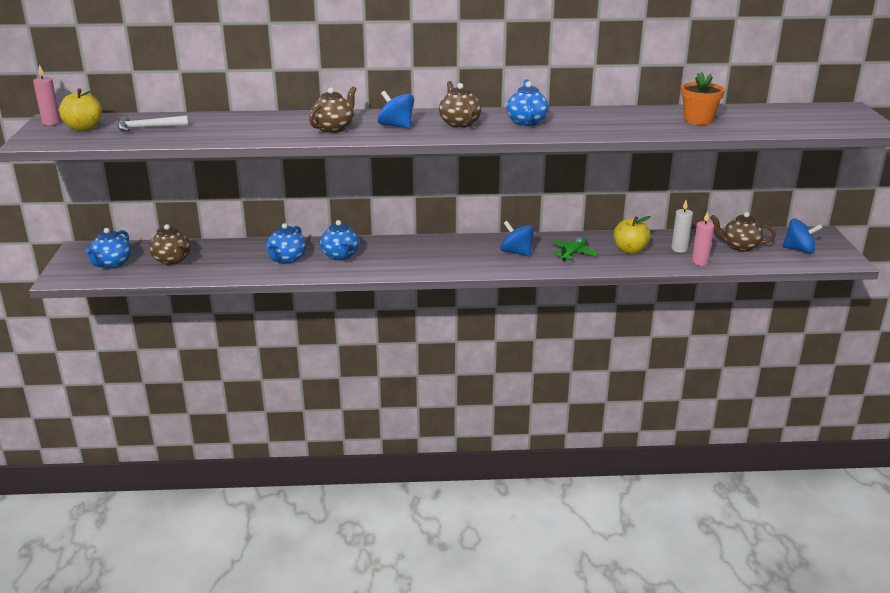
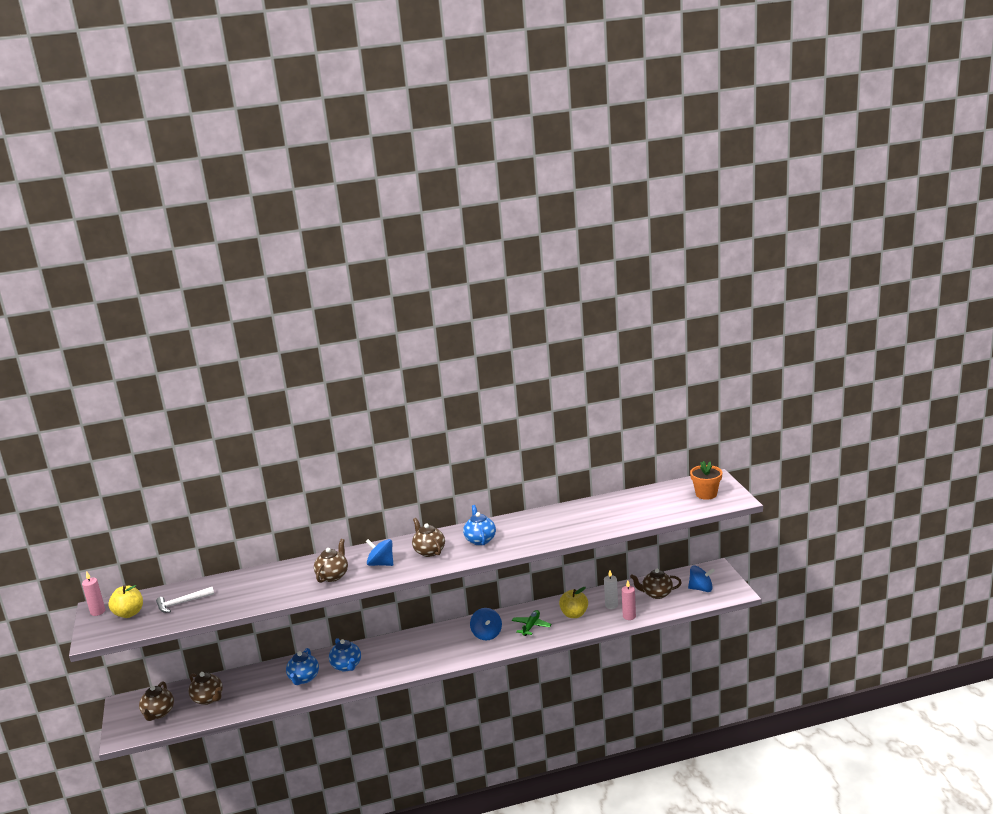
camera: 10 degrees left, 5 degrees down
(112, 264) = (158, 713): blue teapot -> brown teapot
(516, 252) = (487, 634): blue spinning top -> blue spinning top turned 135 degrees counterclockwise
(698, 120) = (608, 514): orange flower pot -> orange flower pot (706, 494)

